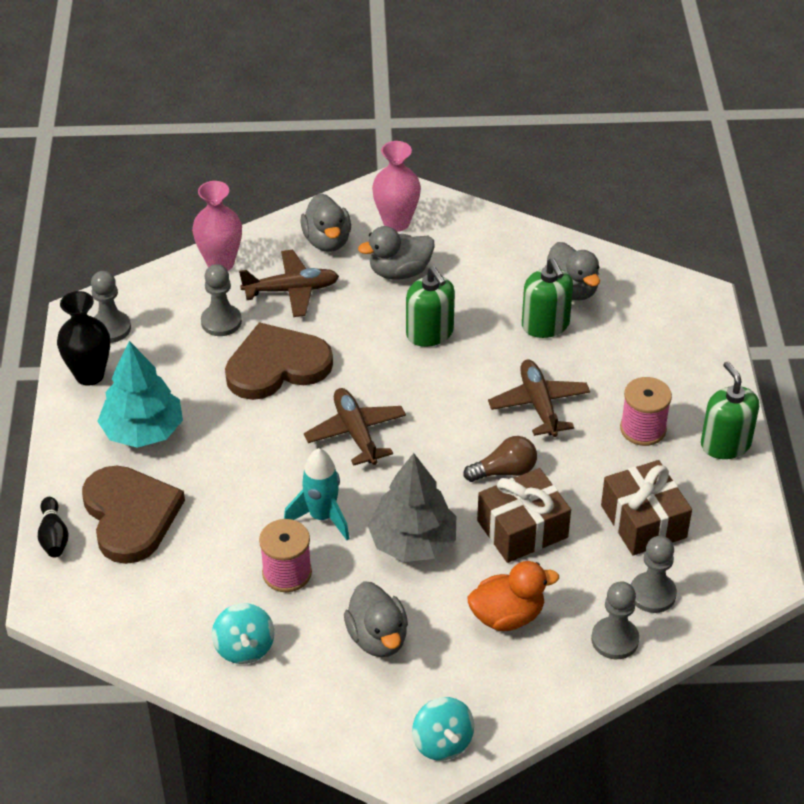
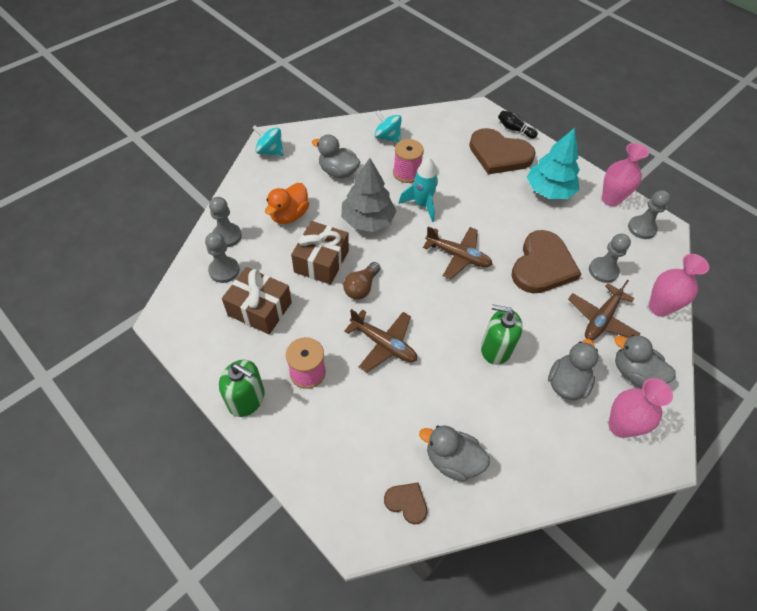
camera: 135 degrees right, 10 degrees up
(89, 375) = (611, 199): black vase -> pink vase
(545, 325) = (438, 411): green soap dispenser -> none
(641, 289) = (406, 502): none -> brown heart

